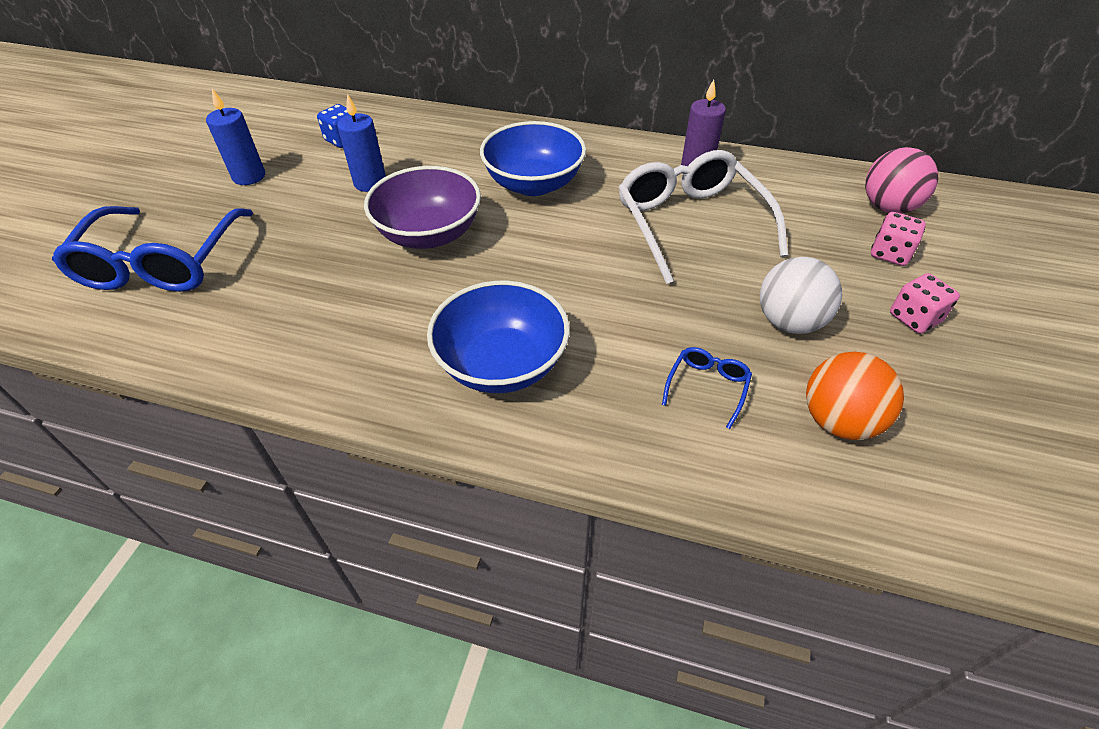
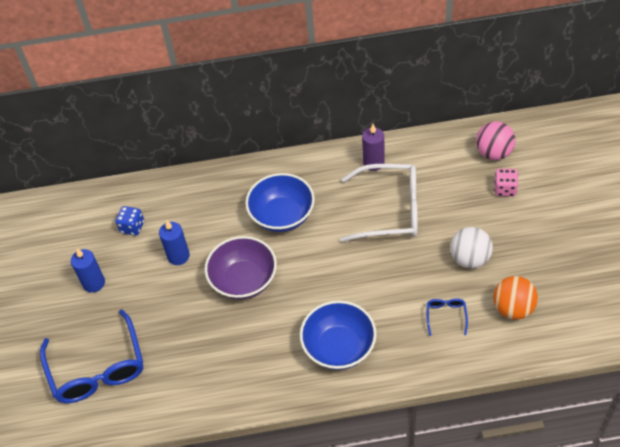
camera: 20 degrees left, 5 degrees up
(690, 223) = (390, 210): white glasses -> white glasses turned 135 degrees clockwise
(914, 318) = (529, 230): pink dice -> none

